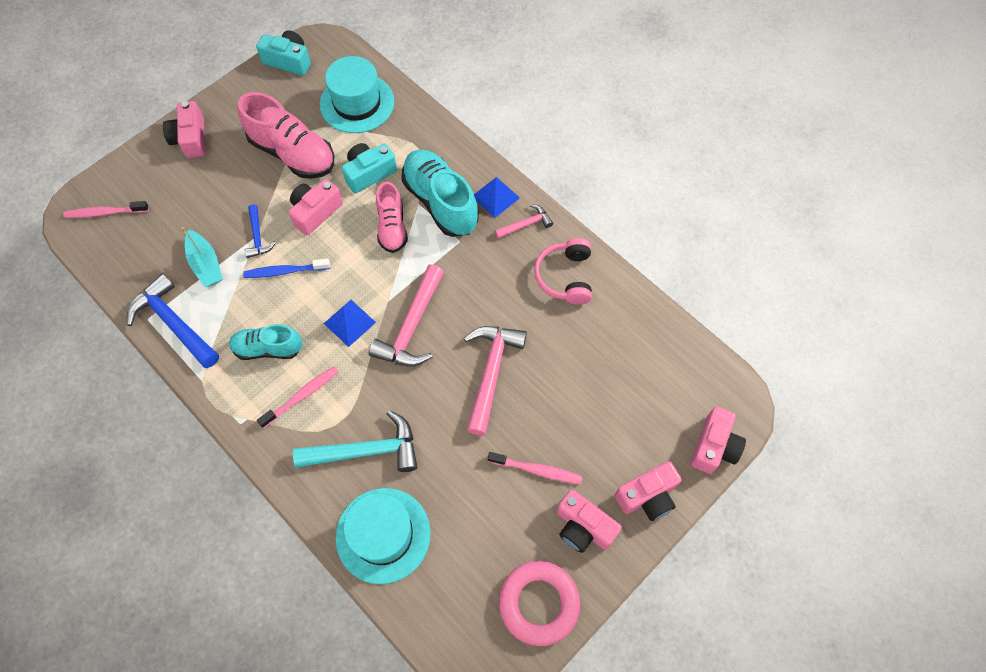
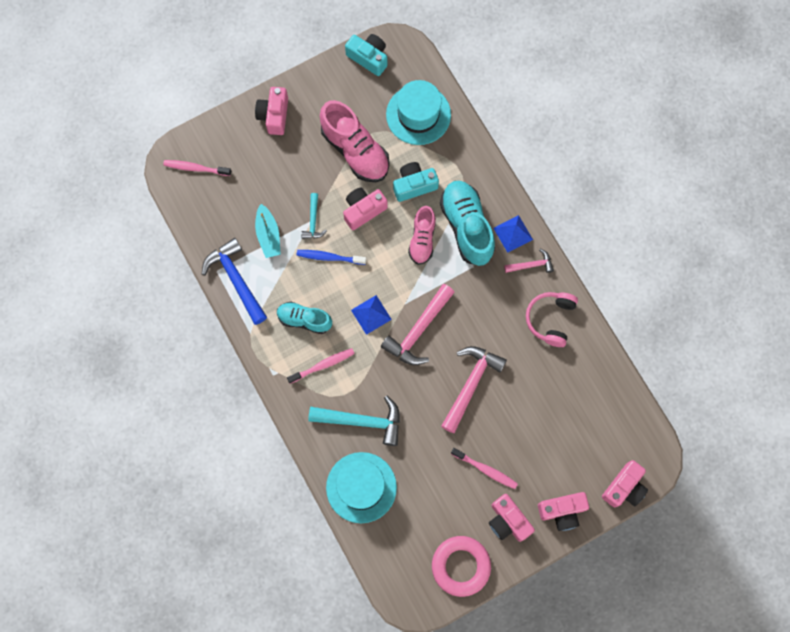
camera: 15 degrees right, 10 degrees up
(257, 237) = (313, 221): blue hammer -> turquoise hammer

